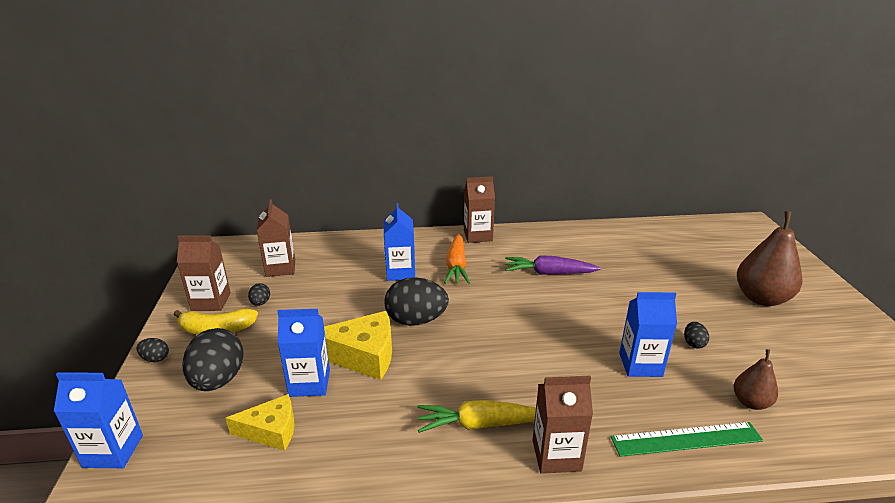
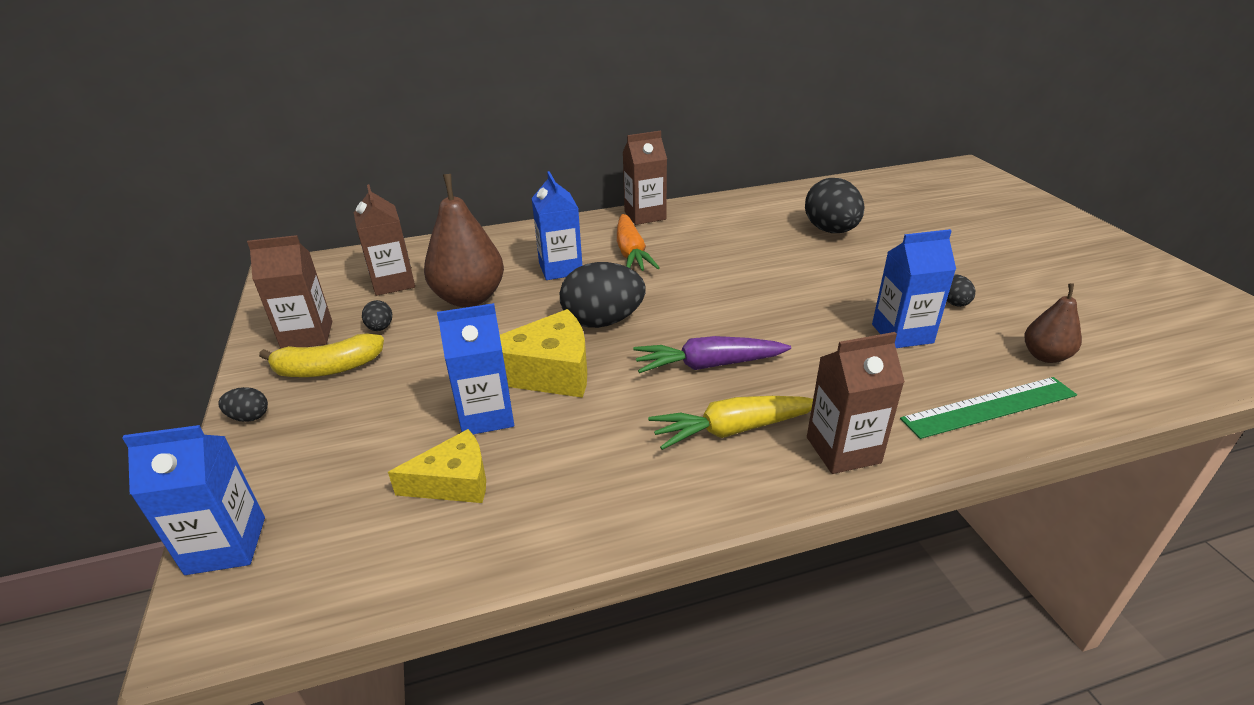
camera: 10 degrees left, 5 degrees up
(218, 380) = (354, 431): black egg -> black egg (830, 231)
(548, 273) = (750, 247): purple carrot -> purple carrot (707, 365)
(761, 298) = (1010, 244): brown pear -> brown pear (469, 298)

